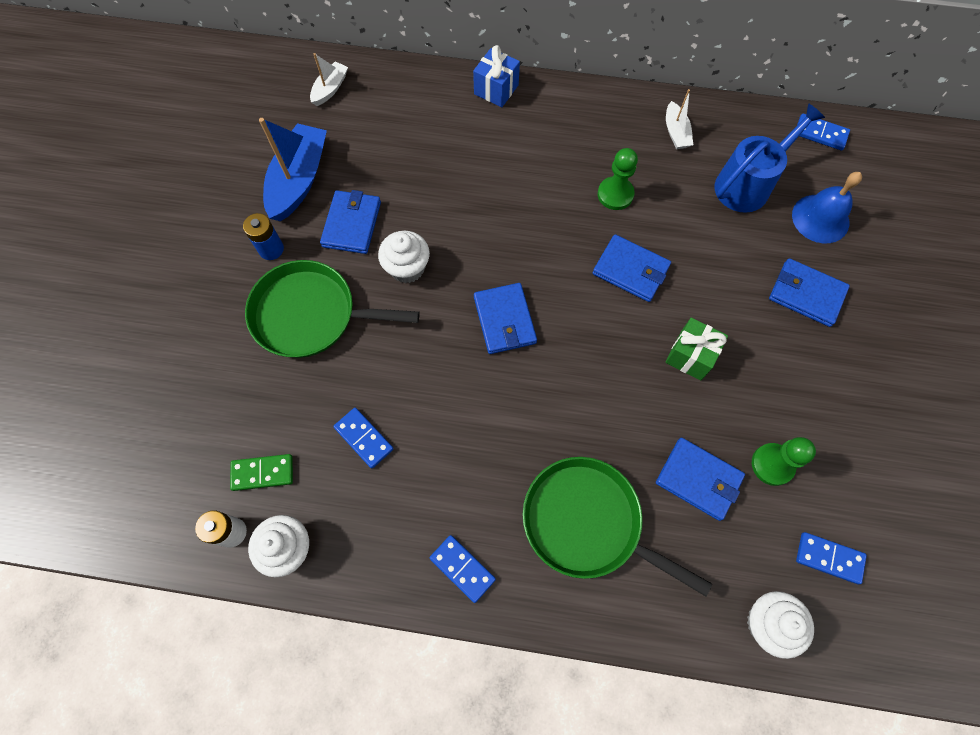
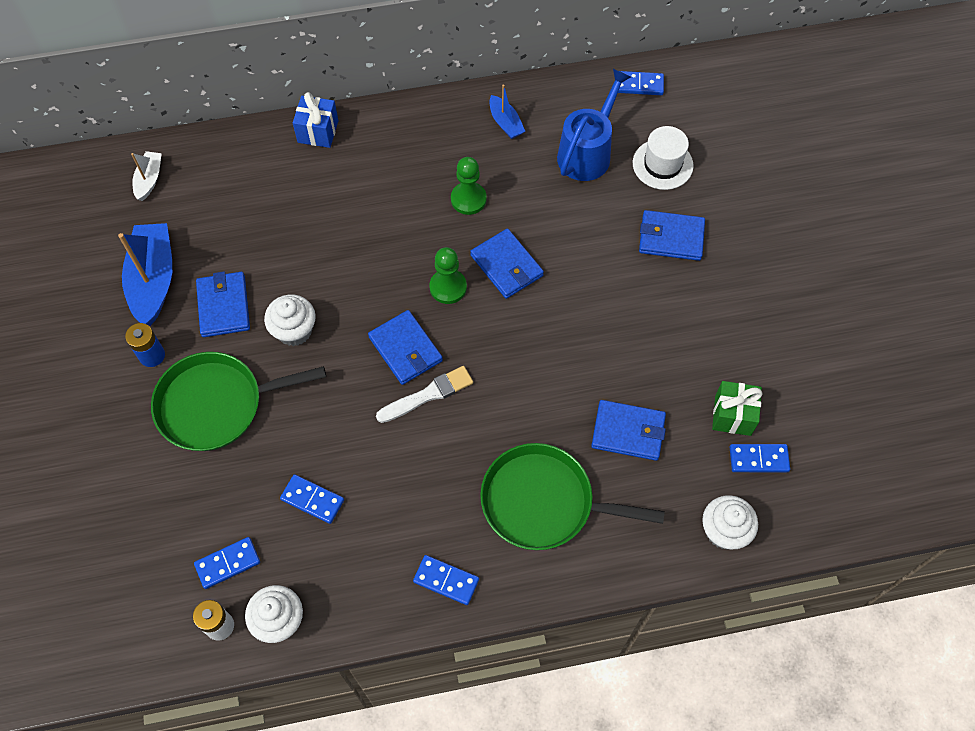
camera: 20 degrees left, 5 degrees down
(262, 473) = (228, 564): green domino -> blue domino
(510, 372) = (428, 395): none -> white brush
(631, 270) = (507, 265): blue wallet -> blue wallet turned 45 degrees clockwise
(676, 132) = (505, 123): white boat -> blue boat
(690, 356) = (586, 326): green gift -> green gift (733, 415)
(772, 464) = (687, 397): green pawn -> green pawn (448, 287)
(820, 218) = (662, 164): blue bell -> white hat

